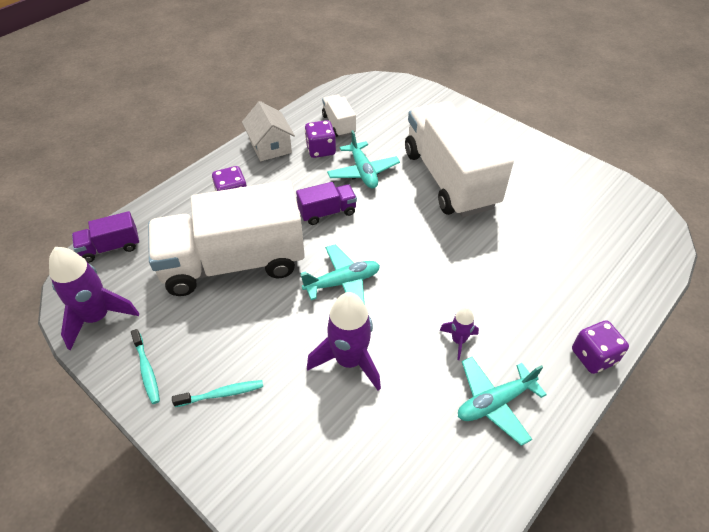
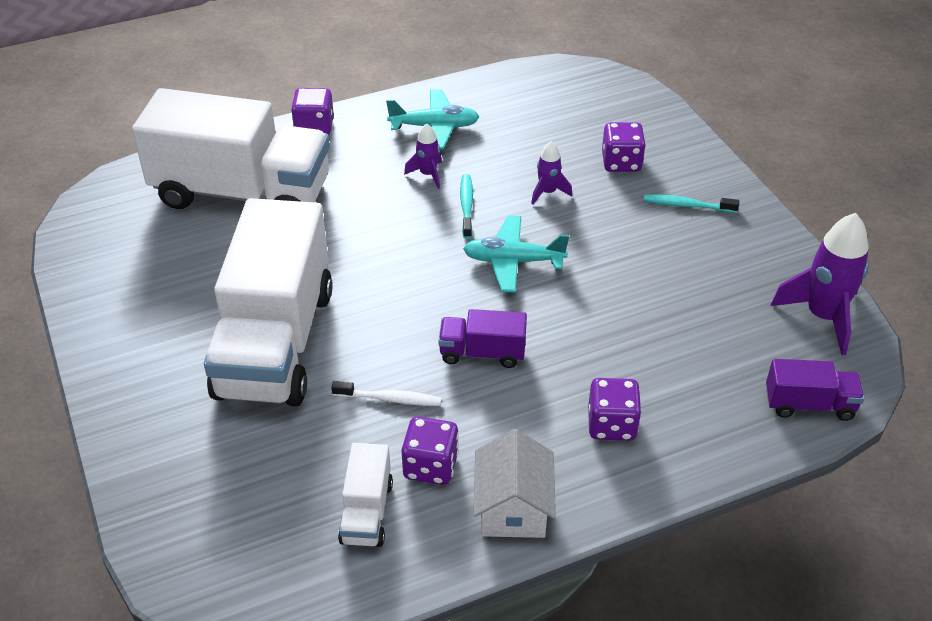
camera: 155 degrees left, 5 degrees down
(147, 370) = (764, 247): turquoise toothbrush -> turquoise toothbrush (466, 206)
(233, 263) = (639, 326): white truck -> white truck (242, 193)
(298, 427) = (621, 163): none -> purple dice
(349, 360) = (547, 192): purple rocket -> purple rocket, size x0.52
(363, 172) = (390, 399): turquoise plane -> white toothbrush

